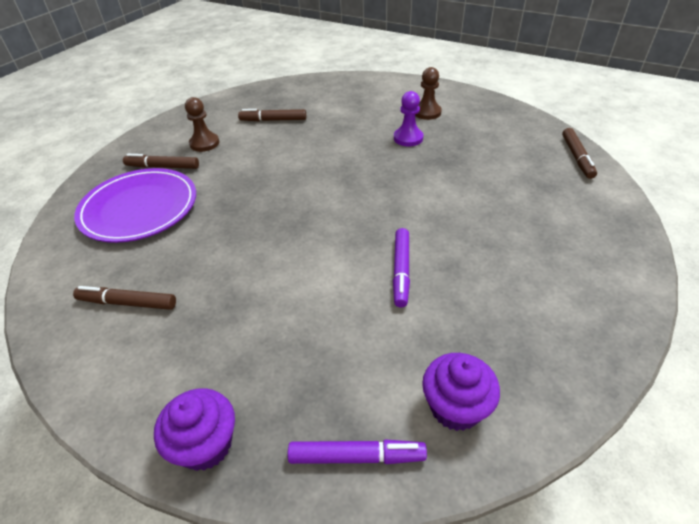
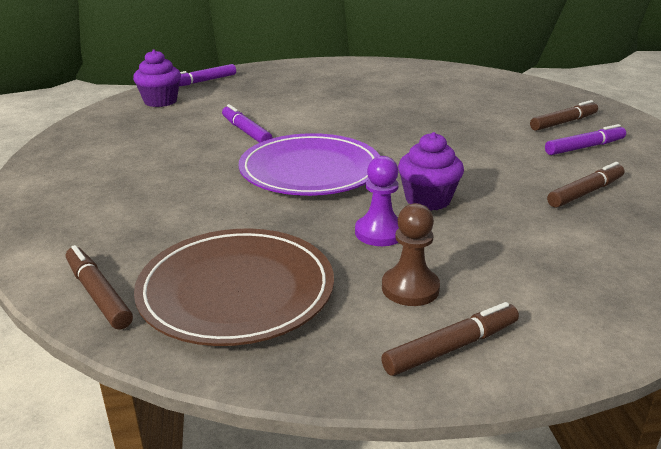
camera: 140 degrees right, 15 degrees down
(127, 303) = (401, 78): brown marker -> brown marker (451, 347)
(139, 208) = (505, 101): purple plate -> purple plate (310, 170)
(204, 143) = (584, 147): brown pawn -> purple marker
(206, 444) = (277, 68): purple cupcake -> purple cupcake (428, 200)
(505, 136) = (236, 290): none -> brown plate

